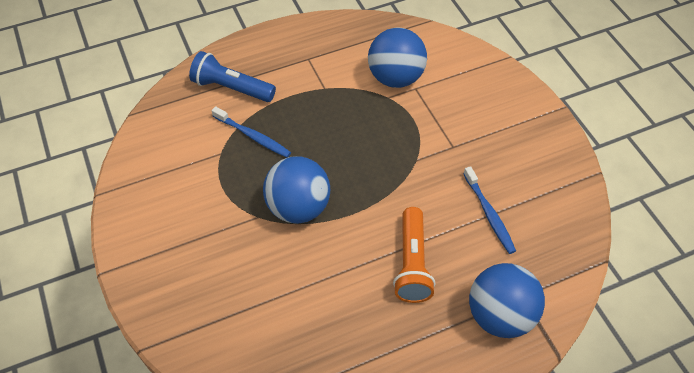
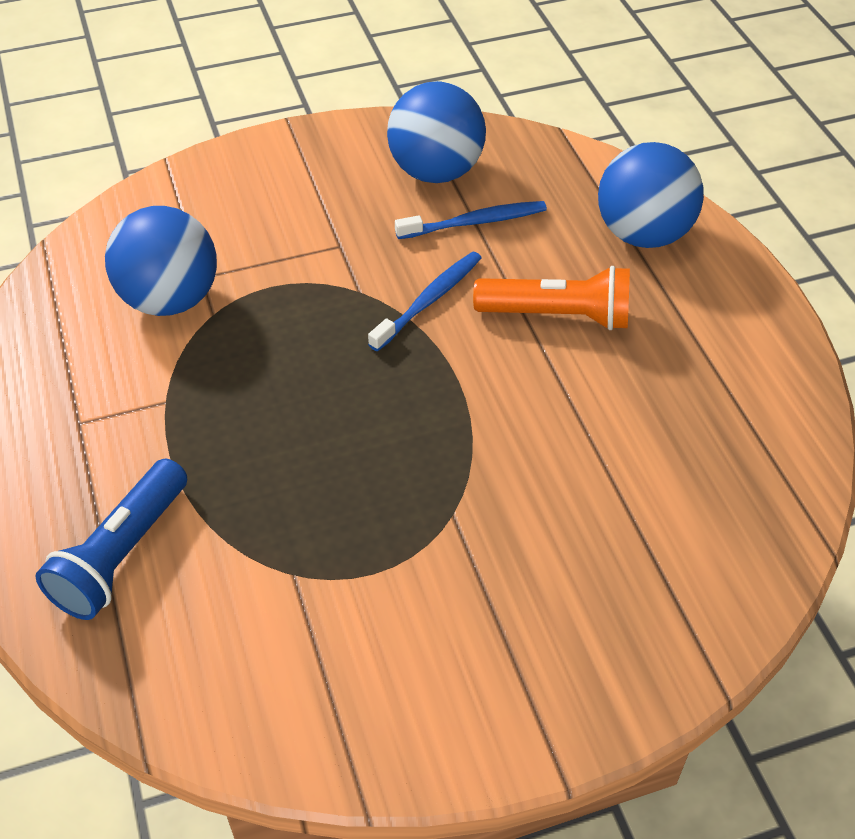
camera: 85 degrees left, 5 degrees down
(252, 136) = (261, 519): blue toothbrush -> blue toothbrush (428, 301)
(298, 208) = (439, 452): blue ball -> blue ball (436, 171)

